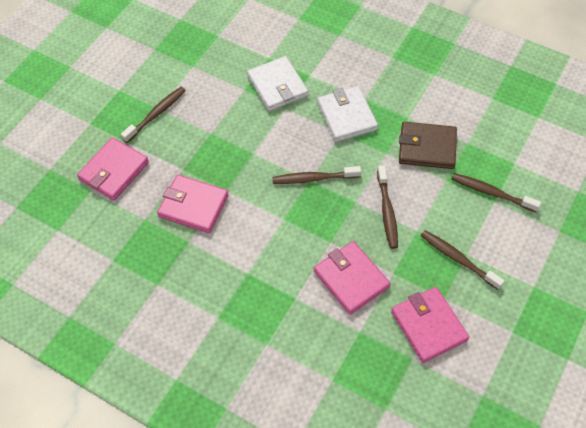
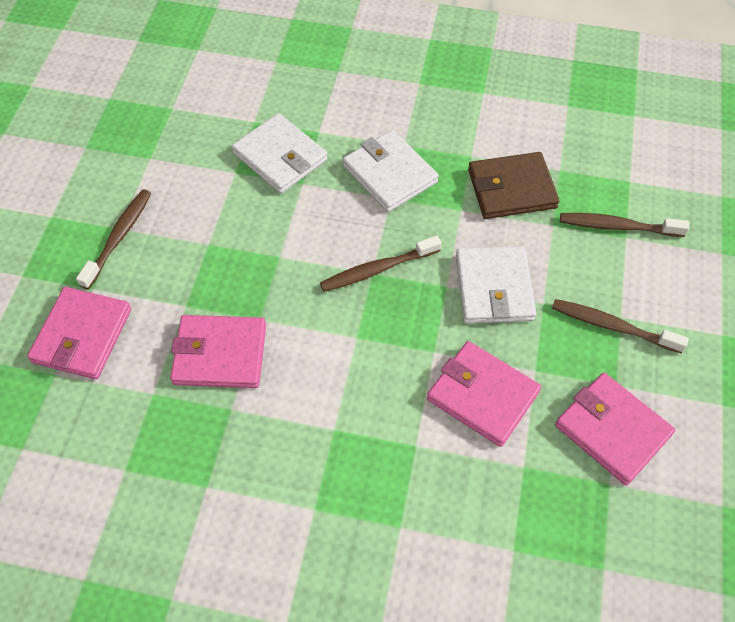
camera: 20 degrees left, 0 degrees up
(387, 211) = (494, 288): brown toothbrush -> white wallet

